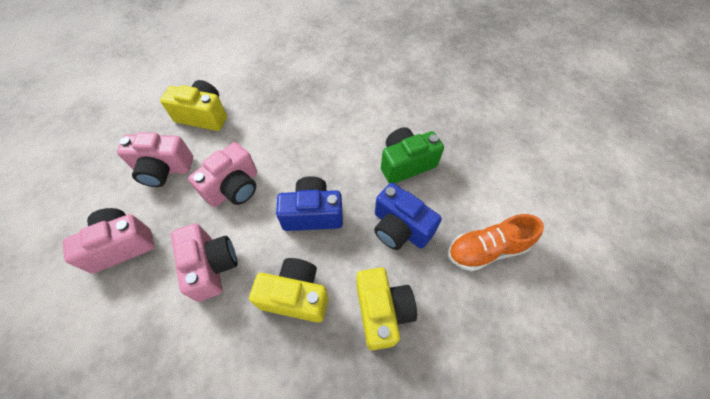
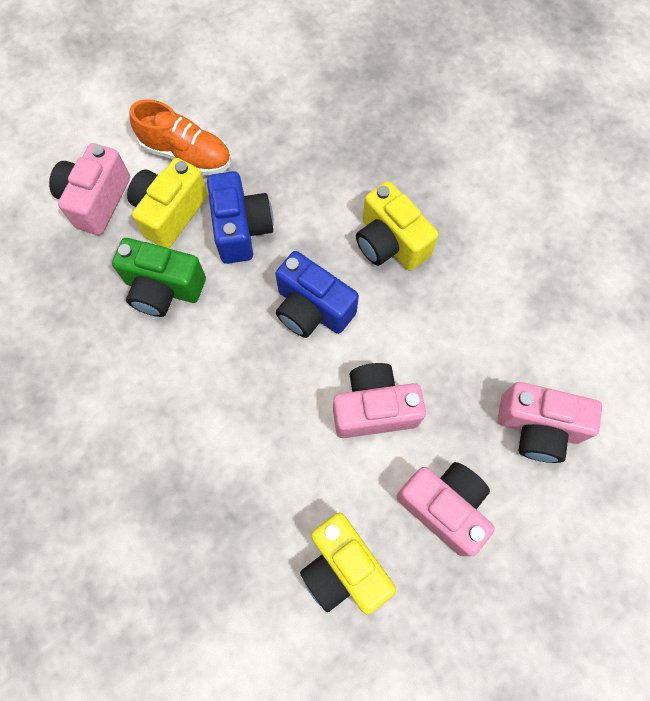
camera: 140 degrees left, 10 degrees up
(211, 266) = (452, 329): pink camera -> pink camera (96, 200)
(382, 311) = (326, 176): yellow camera -> yellow camera (170, 213)

